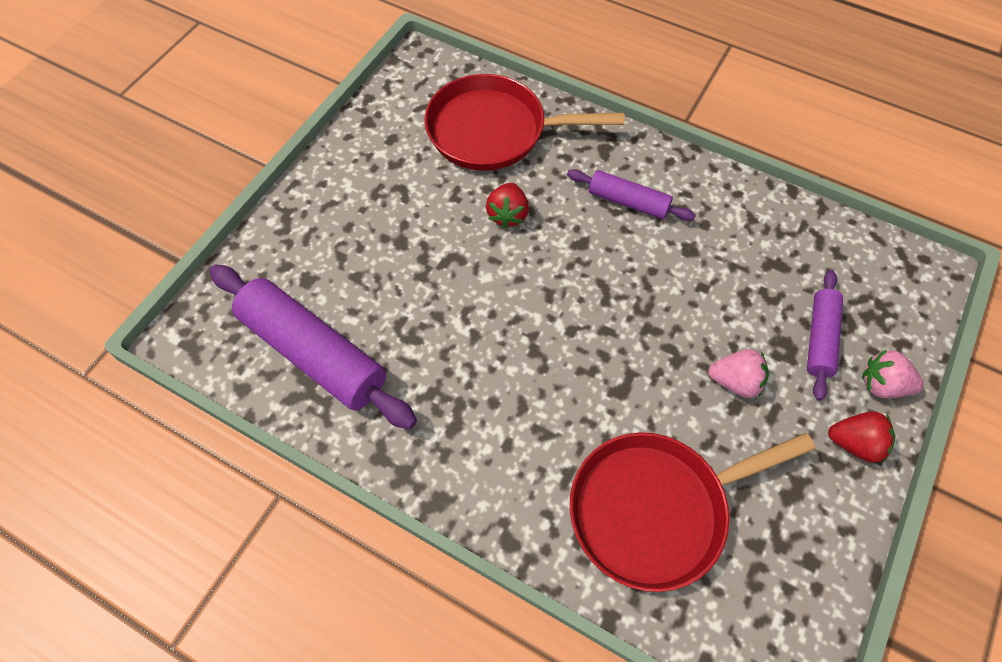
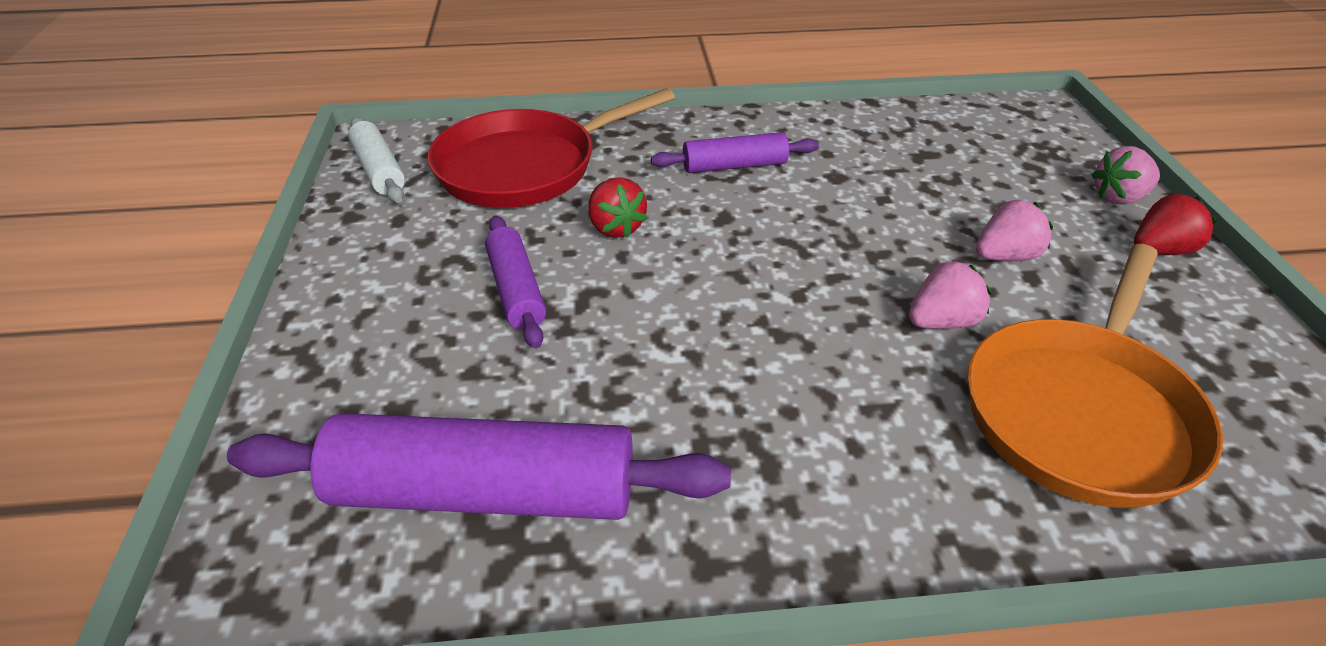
camera: 35 degrees left, 20 degrees down
(407, 89) = (379, 170): none -> white rolling pin
(638, 402) = (942, 322): none -> pink strawberry
(655, 509) = (1081, 411): red pan -> orange pan
(819, 338) = (1028, 189): purple rolling pin -> purple rolling pin (516, 290)

